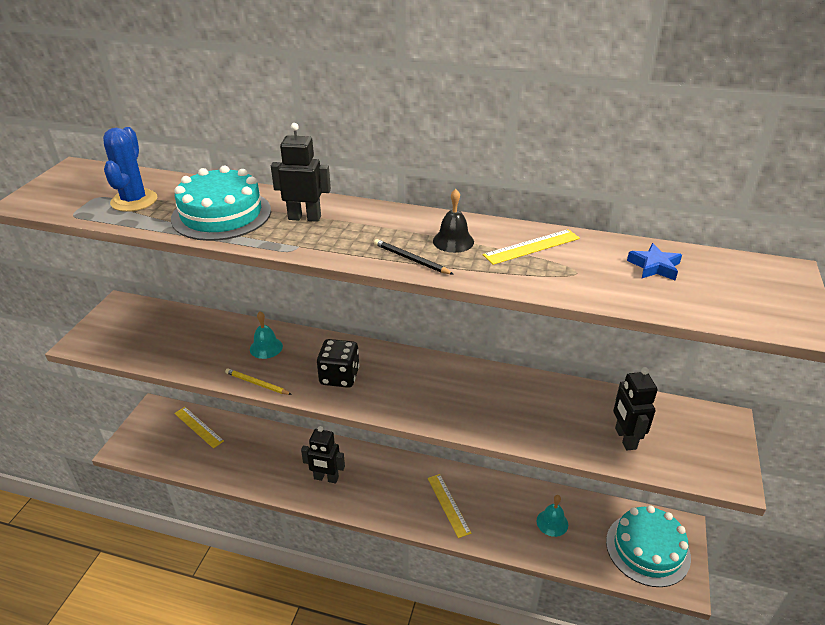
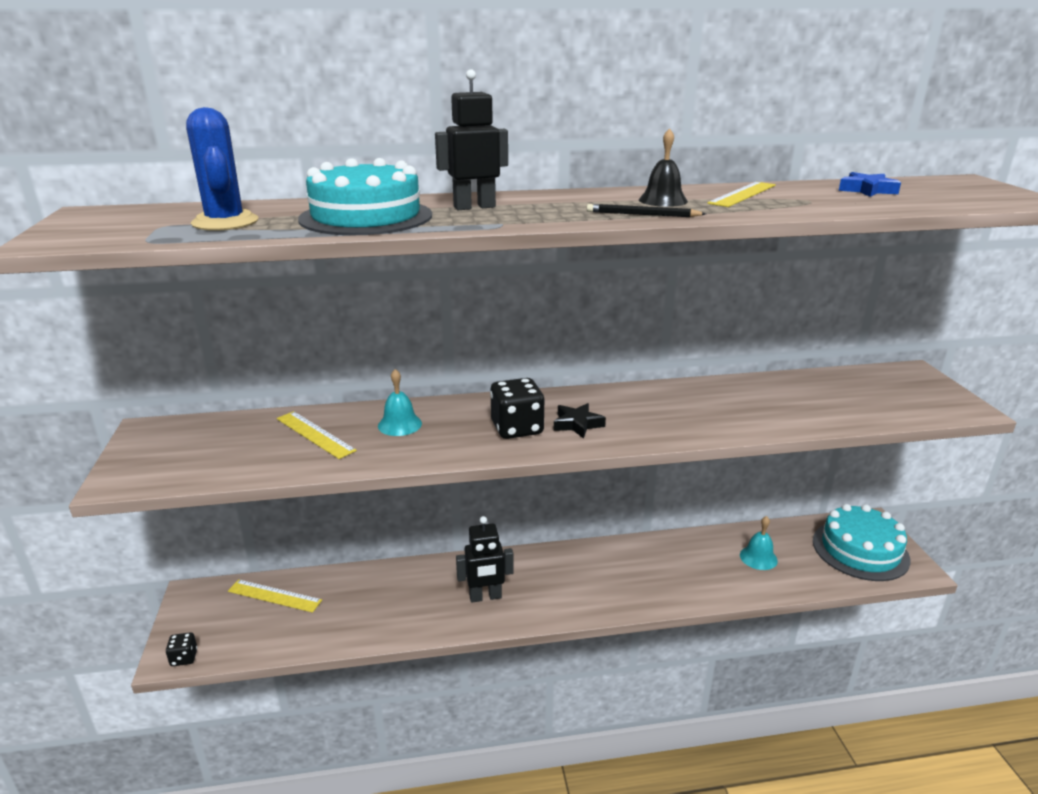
camera: 25 degrees left, 10 degrees down
(126, 453) = (184, 658): none -> black dice
(257, 383) = (422, 458): yellow pencil -> none
(384, 386) = (577, 424): none -> black star
(448, 505) = (644, 576): yellow ruler -> yellow ruler (315, 434)
(625, 438) = (851, 405): black robot -> none

